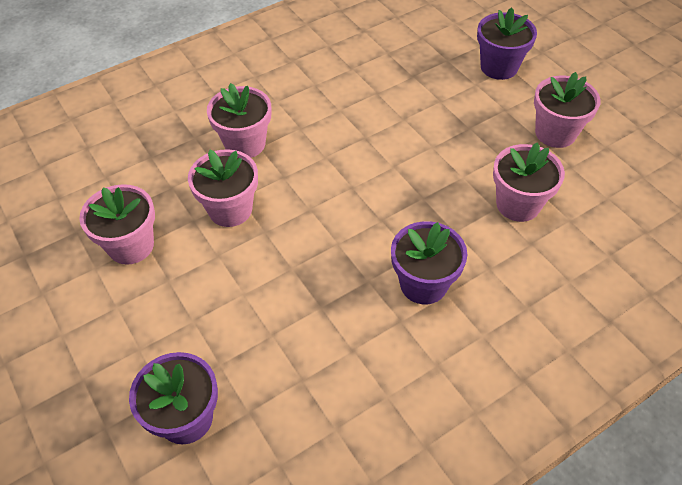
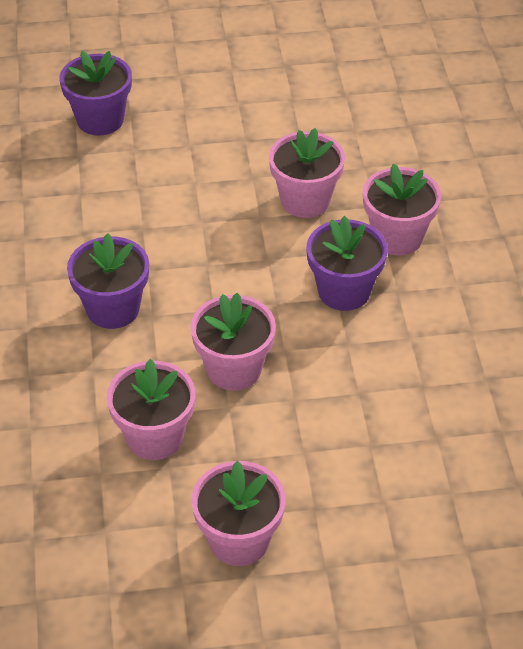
camera: 115 degrees right, 5 degrees down
(131, 245) = (303, 125): pink flower pot -> pink flower pot (234, 369)
(499, 67) = (404, 547): purple flower pot -> purple flower pot (344, 291)

